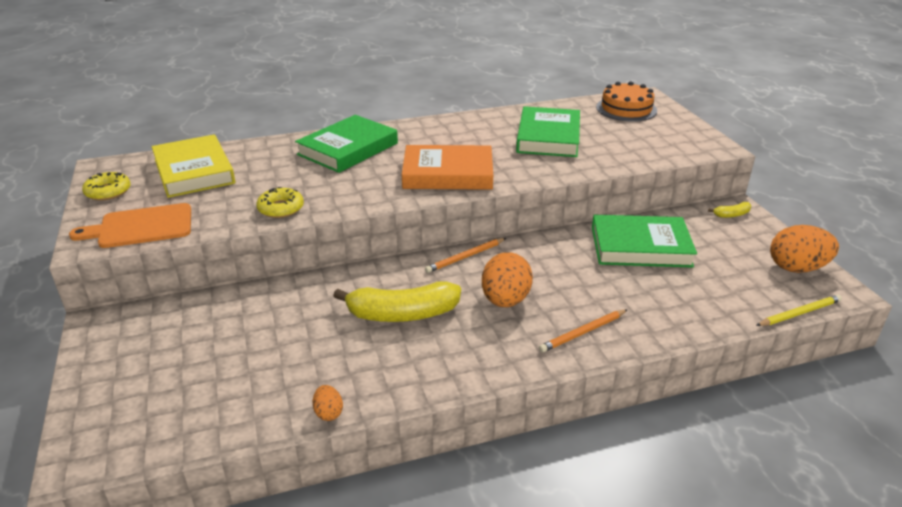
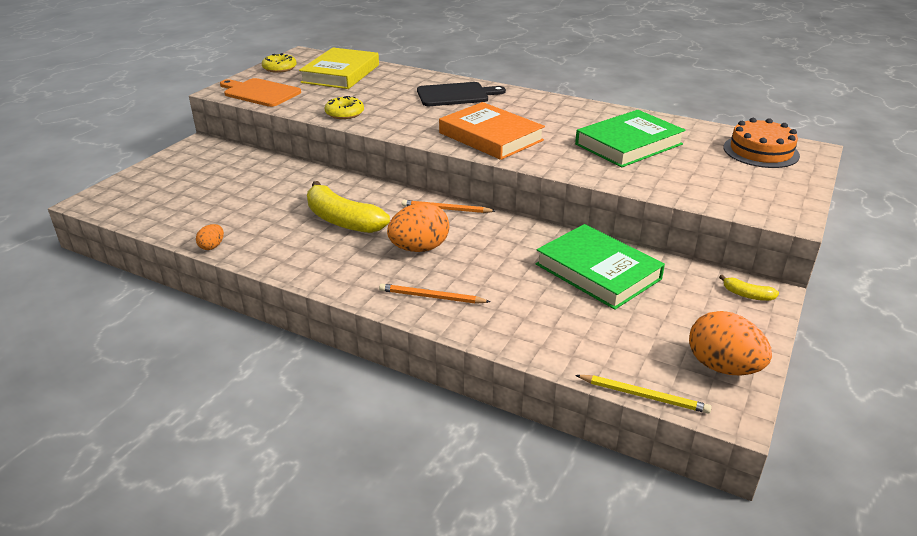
camera: 45 degrees right, 0 degrees up
(348, 149) = (455, 95): green book -> black cutting board

